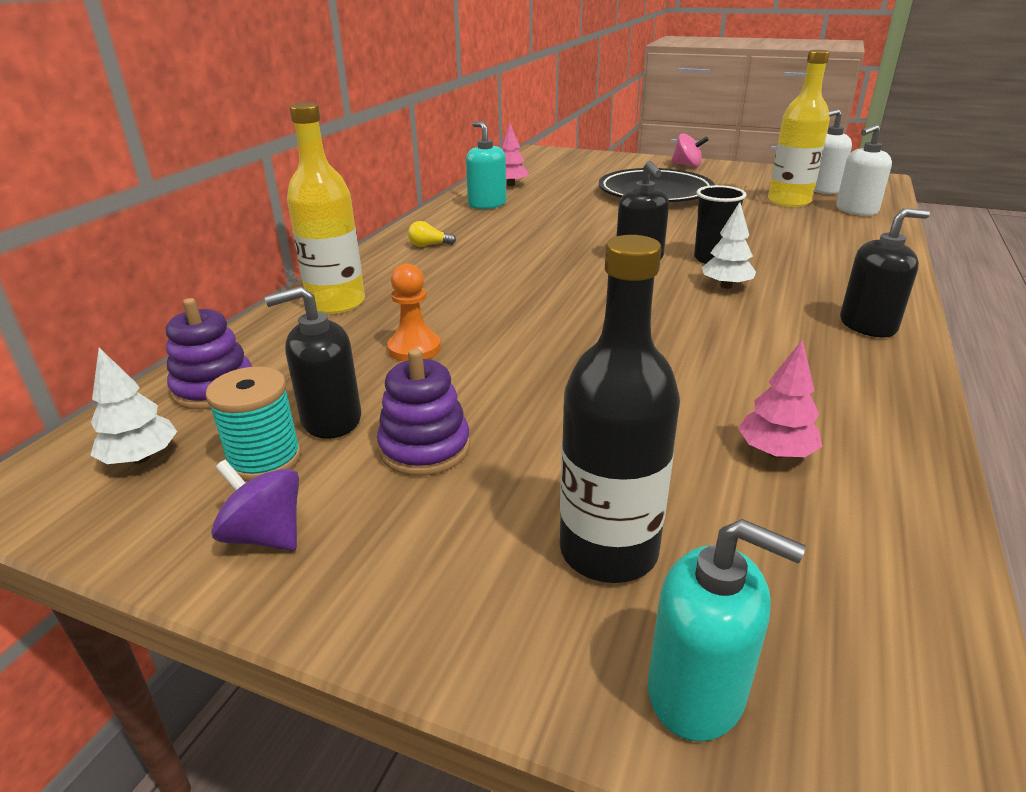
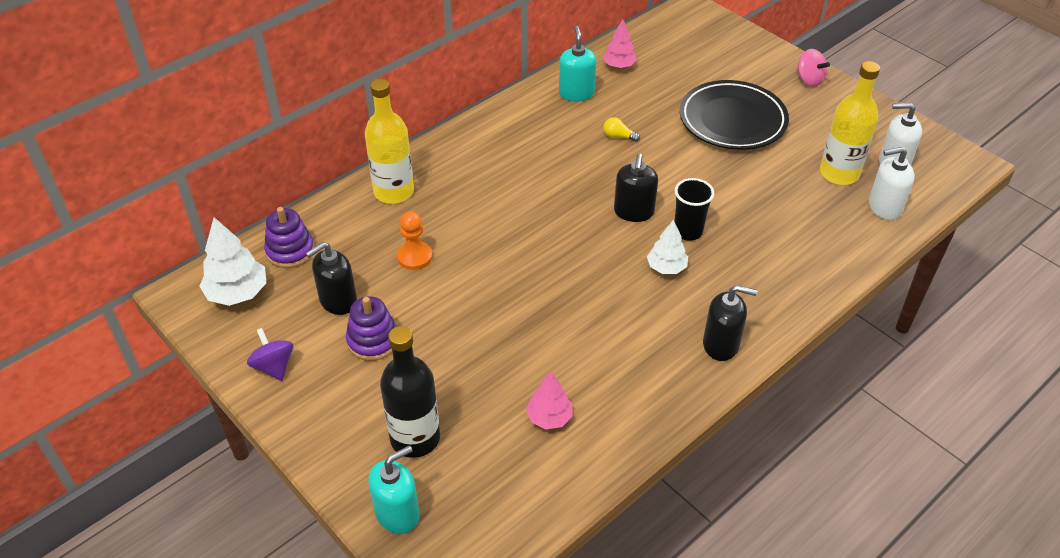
camera: 25 degrees right, 15 degrees up
(141, 458) = (237, 293): white tree -> white tree, size x1.55
(265, 459) = (293, 317): turquoise spool -> none
(331, 420) = (338, 301): black soap dispenser -> black soap dispenser turned 45 degrees counterclockwise
(429, 245) = (494, 140): yellow light bulb -> yellow light bulb (618, 136)
(697, 691) = (397, 513): turquoise soap dispenser -> turquoise soap dispenser turned 90 degrees counterclockwise

